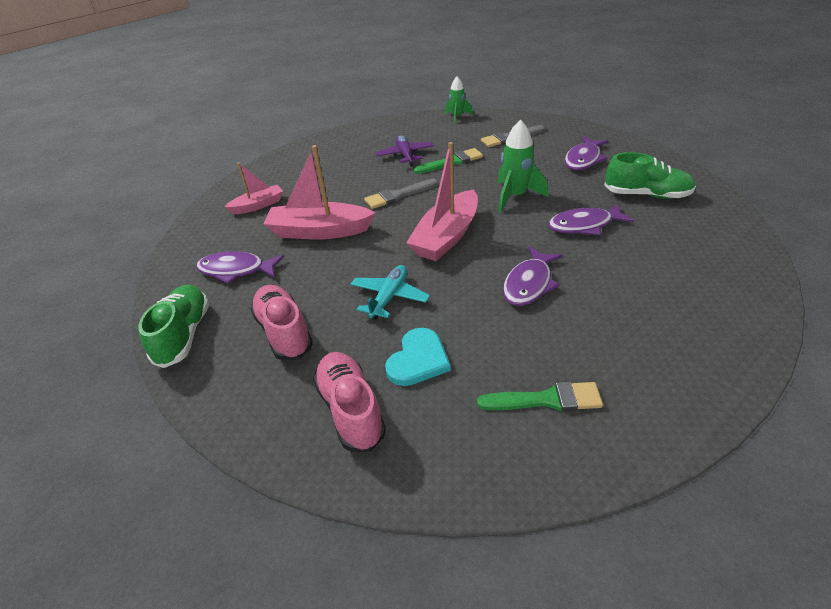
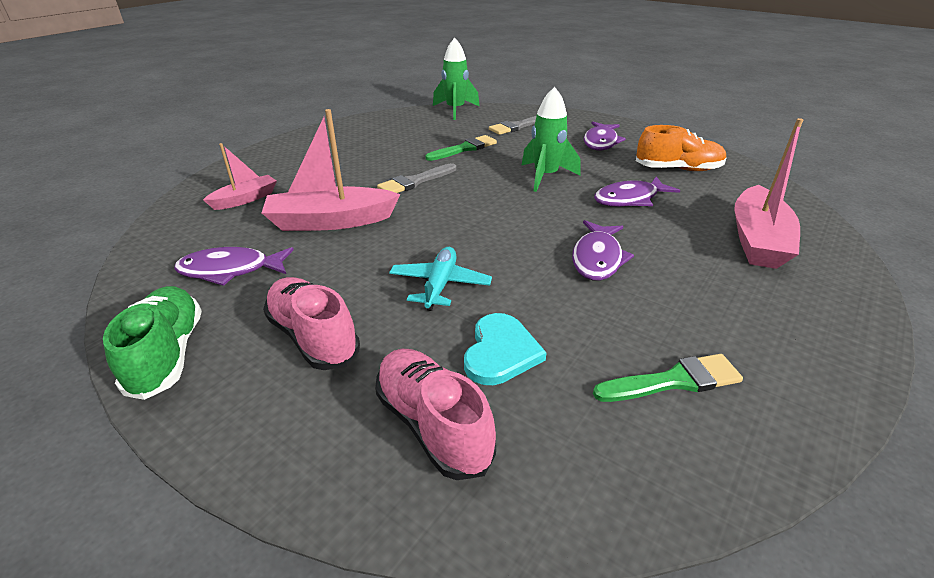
camera: 15 degrees left, 5 degrees down
(405, 155) = (411, 144): purple plane -> none
(446, 236) = (485, 218): pink boat -> pink boat (757, 240)
(457, 117) = (455, 110): green rocket -> green rocket, size x1.56
(647, 195) = (678, 169): green shoe -> orange shoe

